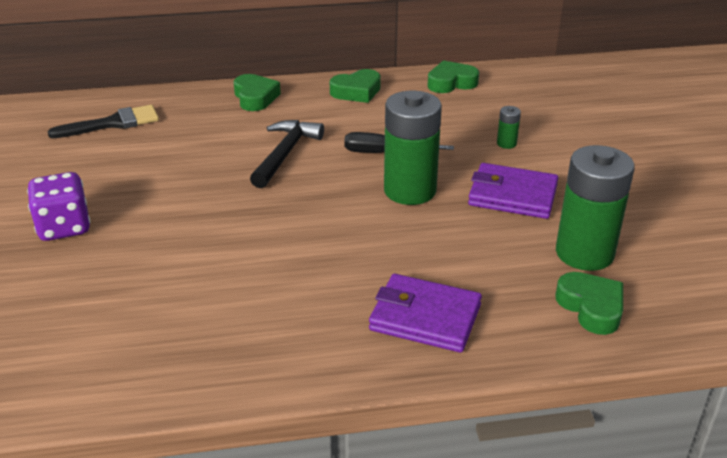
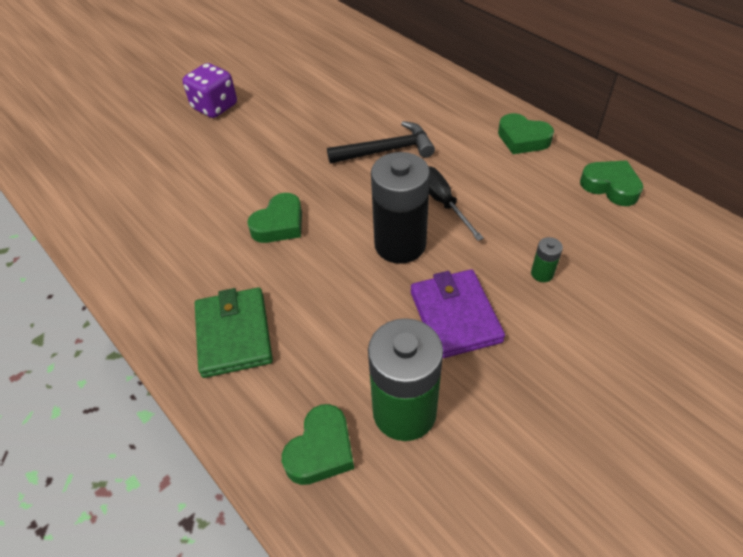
camera: 60 degrees right, 15 degrees up
(112, 123) = (346, 56): black brush -> none
(255, 97) = (450, 94): green heart -> green heart (279, 224)
(410, 190) = (400, 244): green battery -> black battery
(425, 317) = (234, 334): purple wallet -> green wallet

